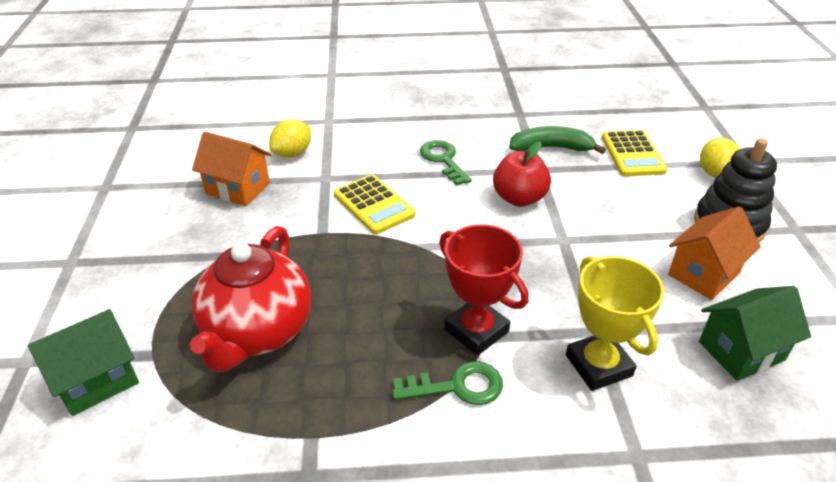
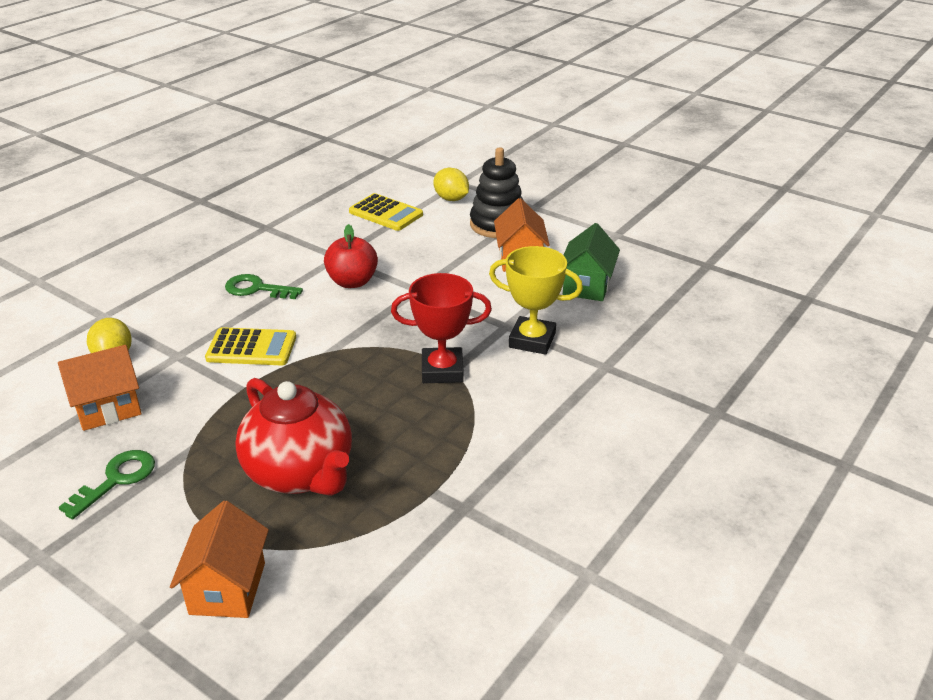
camera: 50 degrees left, 5 degrees down
(97, 380) = (227, 588): green house -> orange house
(457, 386) = (475, 404): green key -> green key (116, 480)
(551, 148) = (325, 238): green banana -> none

